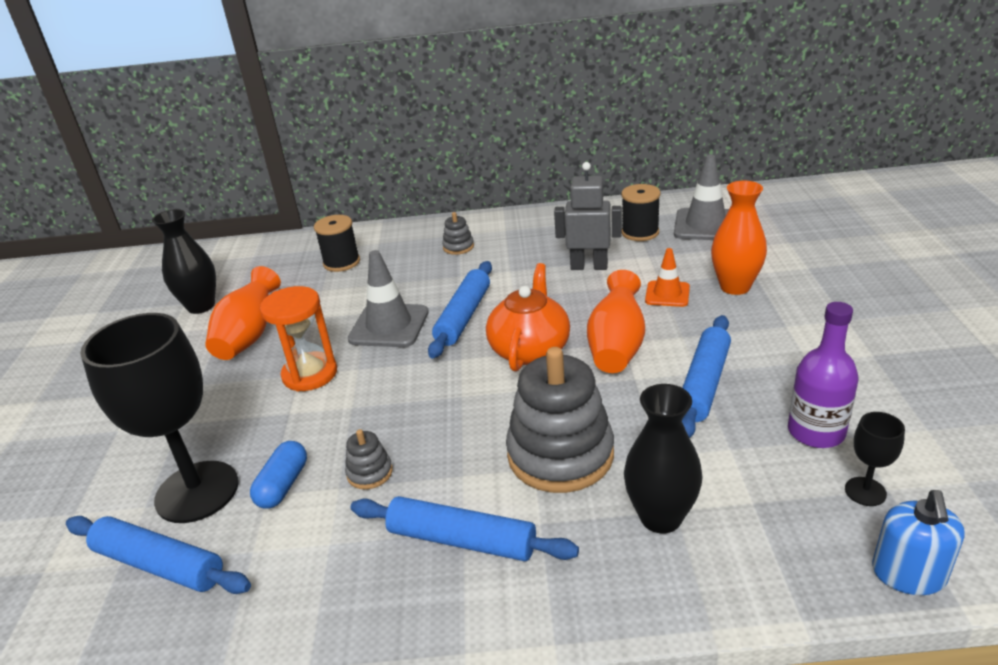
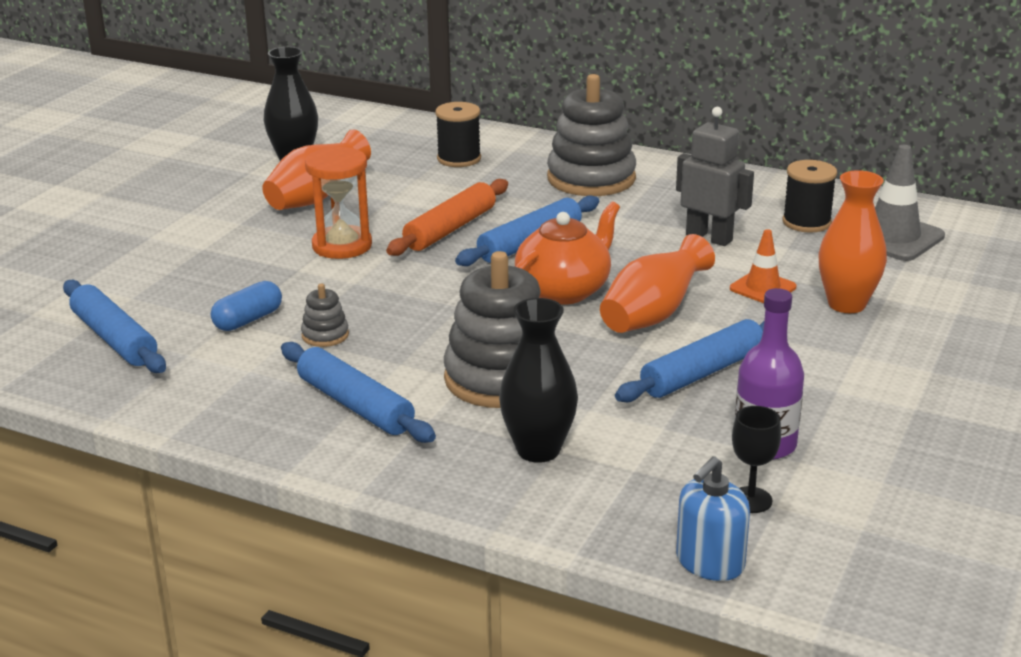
camera: 25 degrees right, 5 degrees down
(197, 491) = (178, 301): black goblet -> none
(389, 326) = (450, 229): grey traffic cone -> orange rolling pin
(458, 247) = (591, 178): grey stacking toy -> grey stacking toy, size x2.30

